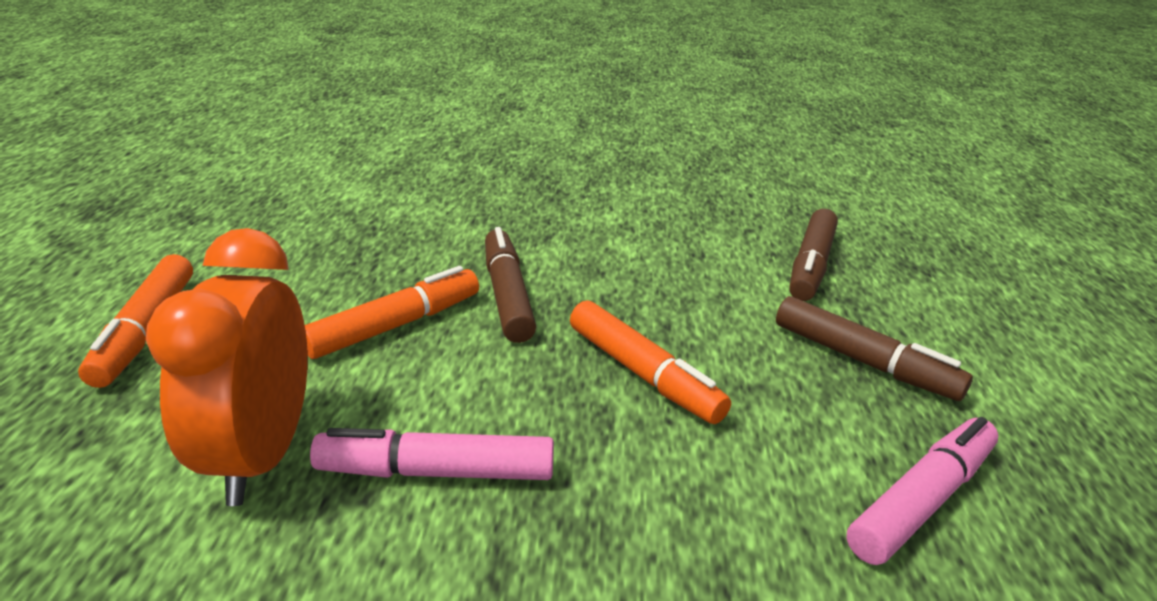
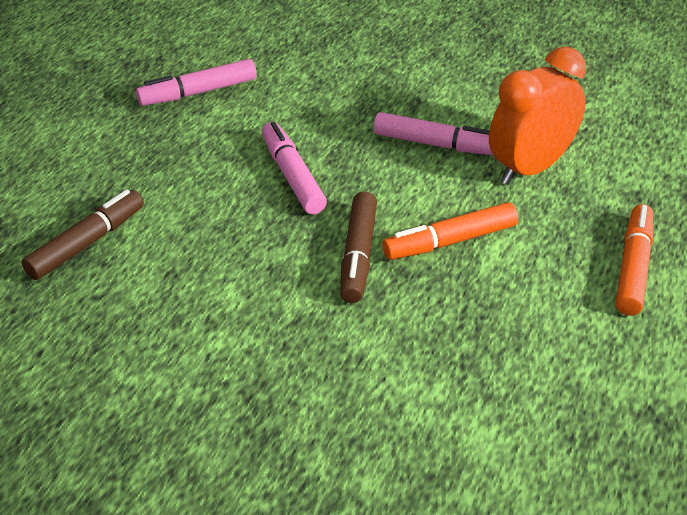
camera: 160 degrees left, 10 degrees up
(261, 454) = (531, 168): orange clock -> orange clock turned 150 degrees counterclockwise
(643, 374) = (293, 176): orange marker -> pink marker
(863, 361) = (142, 160): brown marker -> none

